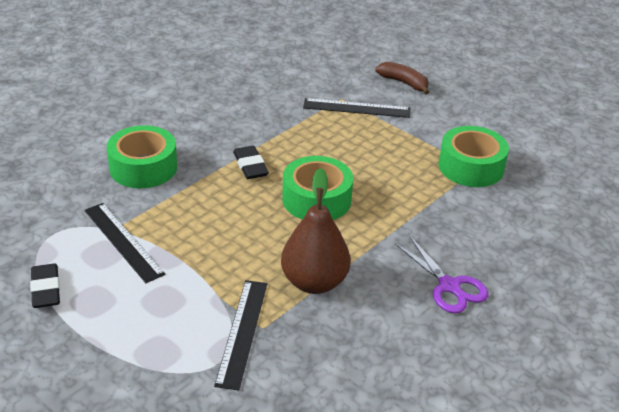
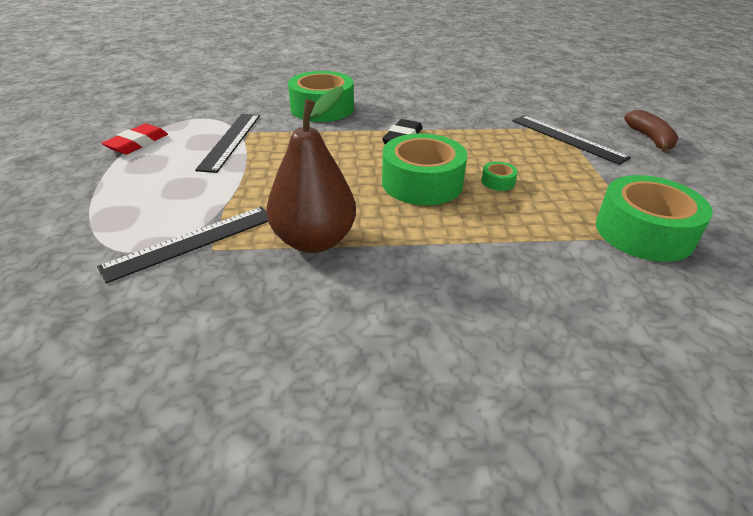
camera: 45 degrees right, 0 degrees up
(46, 289) = (137, 143): black eraser -> red eraser
(359, 172) = (498, 182): none -> green tape
(450, 286) = (448, 329): purple scissors -> none

